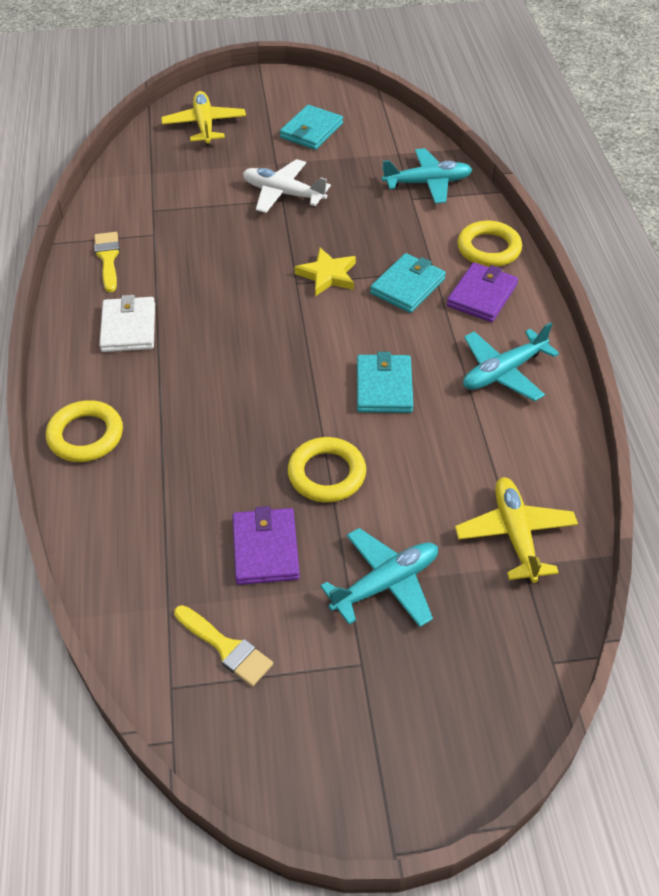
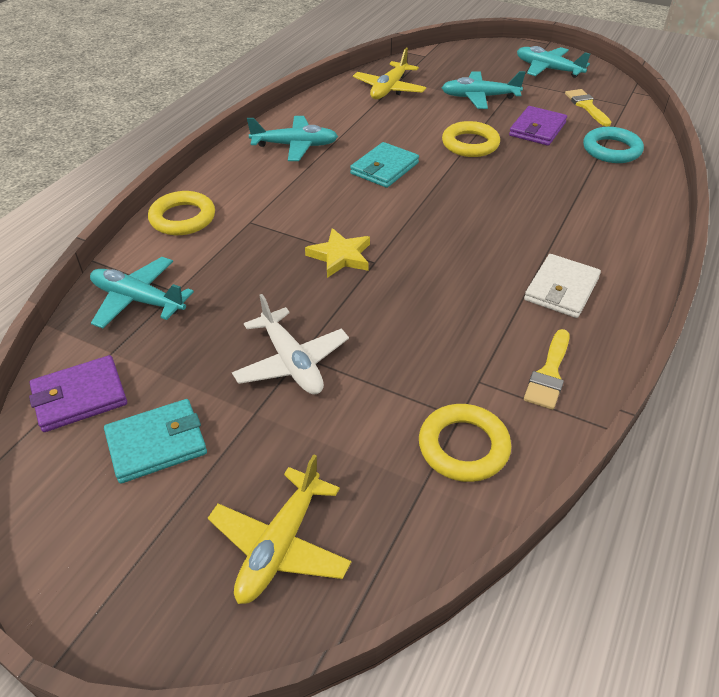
camera: 145 degrees left, 5 degrees down
(85, 435) = (636, 224): yellow ring -> yellow ring (463, 447)
(153, 554) = (611, 150): none -> turquoise ring
(339, 737) = (548, 69): none -> turquoise plane
(407, 286) = (286, 219): turquoise wallet -> none
(482, 295) = (241, 190): purple wallet -> purple wallet (80, 396)

